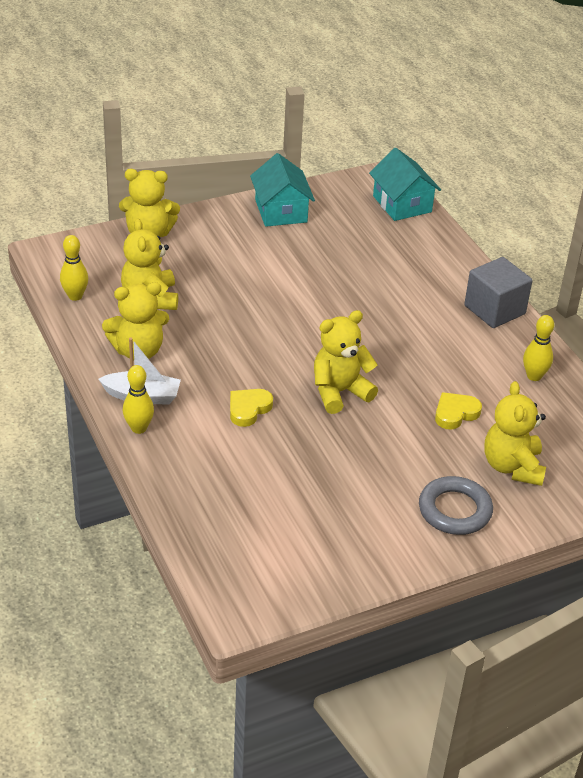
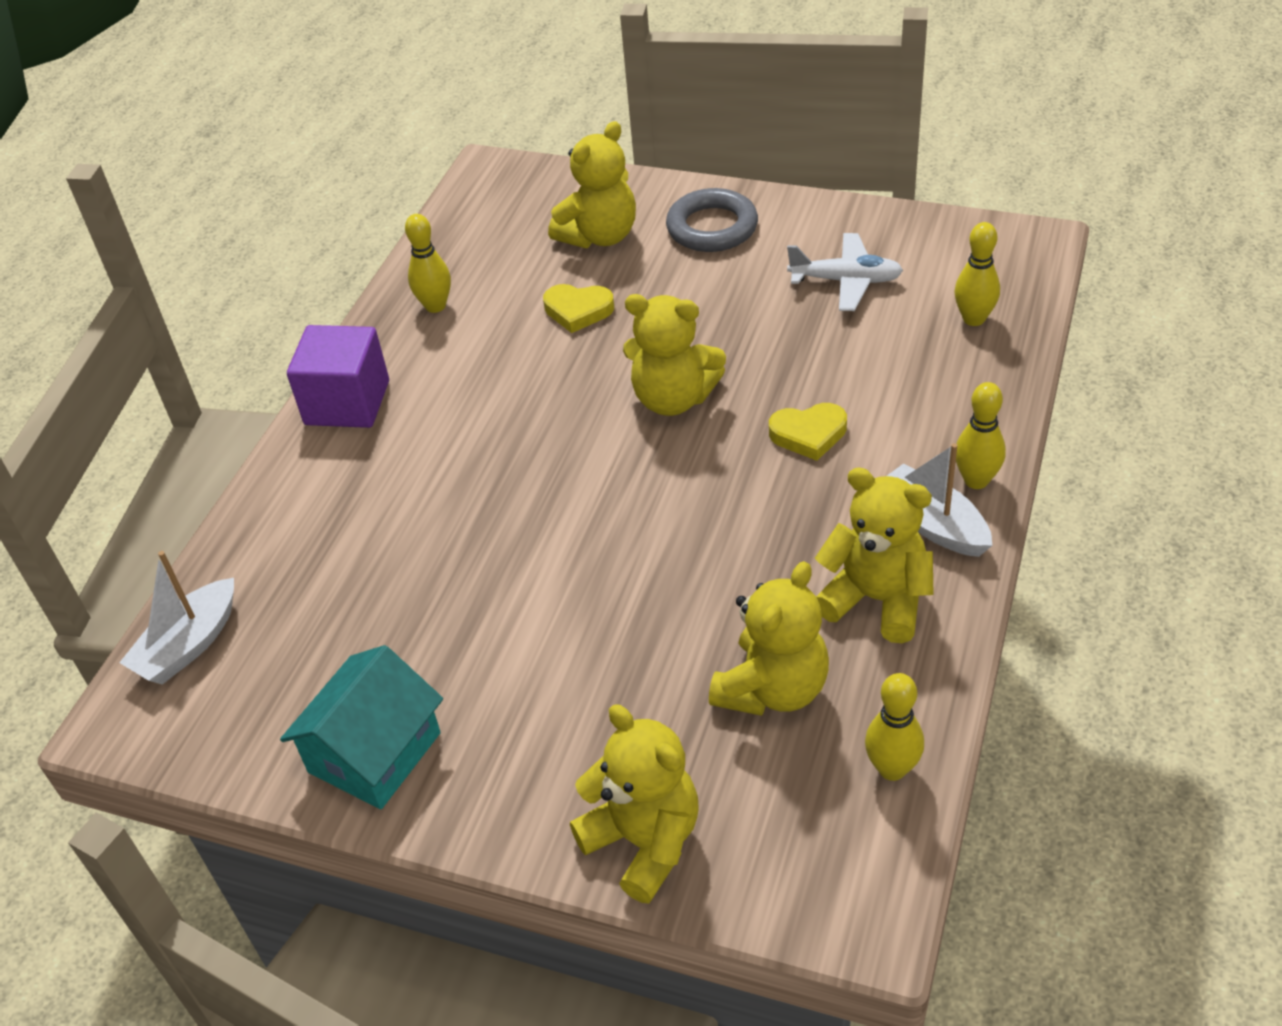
camera: 130 degrees left, 5 degrees up
(225, 528) = (974, 319): none -> yellow bowling pin
(328, 514) = (846, 281): none -> white plane
(402, 204) = (189, 645): turquoise house -> white boat
(494, 310) = (347, 403): grey cube -> purple cube

